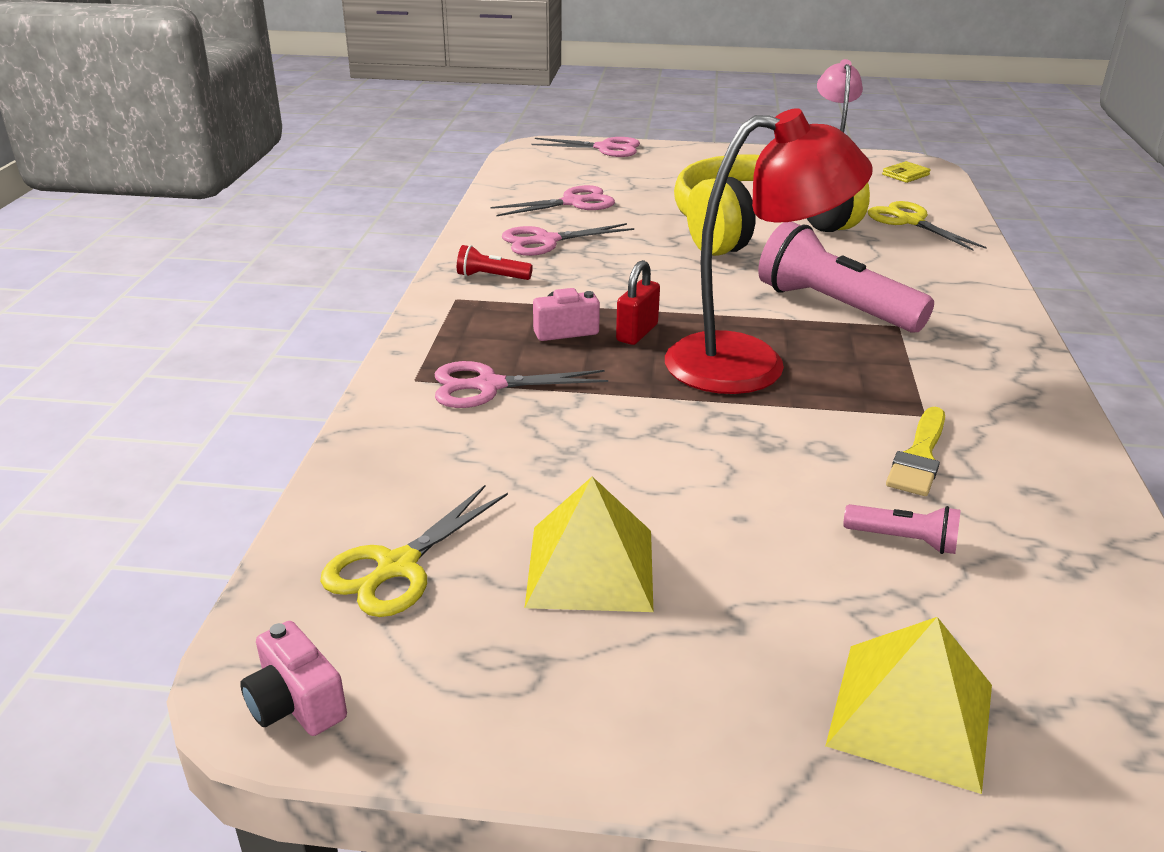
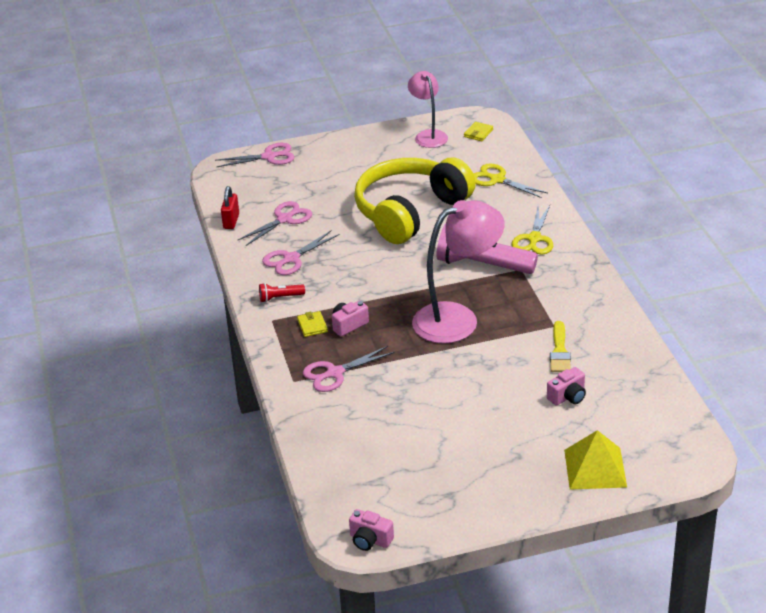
camera: 20 degrees left, 5 degrees up
(397, 567) = (365, 477): yellow scissors -> yellow scissors (534, 239)
(508, 318) = (312, 326): none -> yellow wallet
(590, 567) = (446, 451): yellow pyramid -> none
(637, 333) = (388, 315): red padlock -> red padlock (231, 221)
(750, 364) = (457, 319): red lamp -> pink lamp
(904, 540) = (568, 397): pink flashlight -> pink camera

